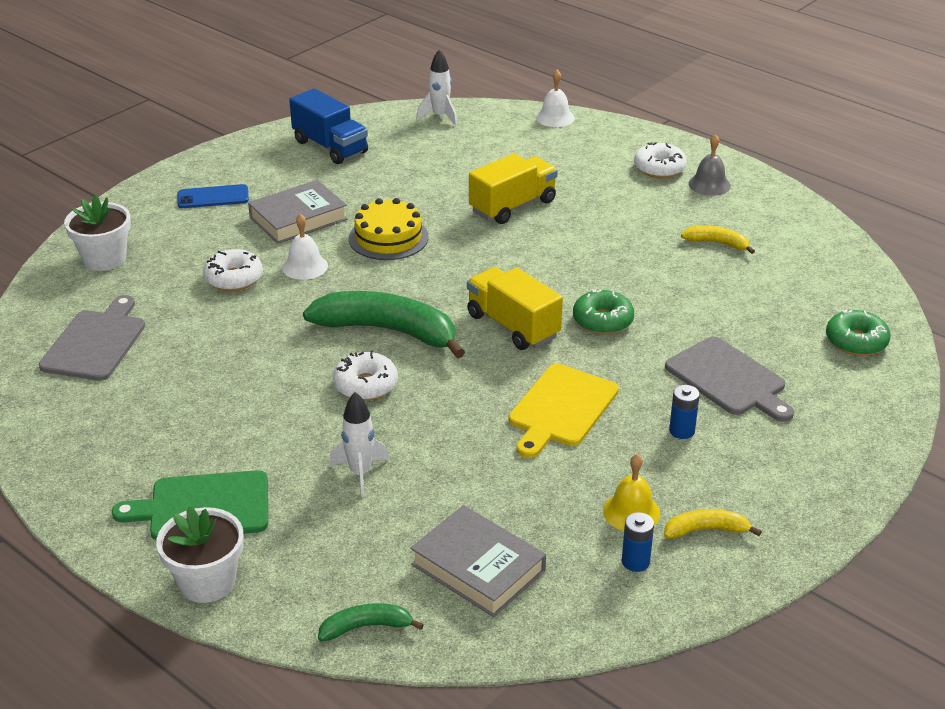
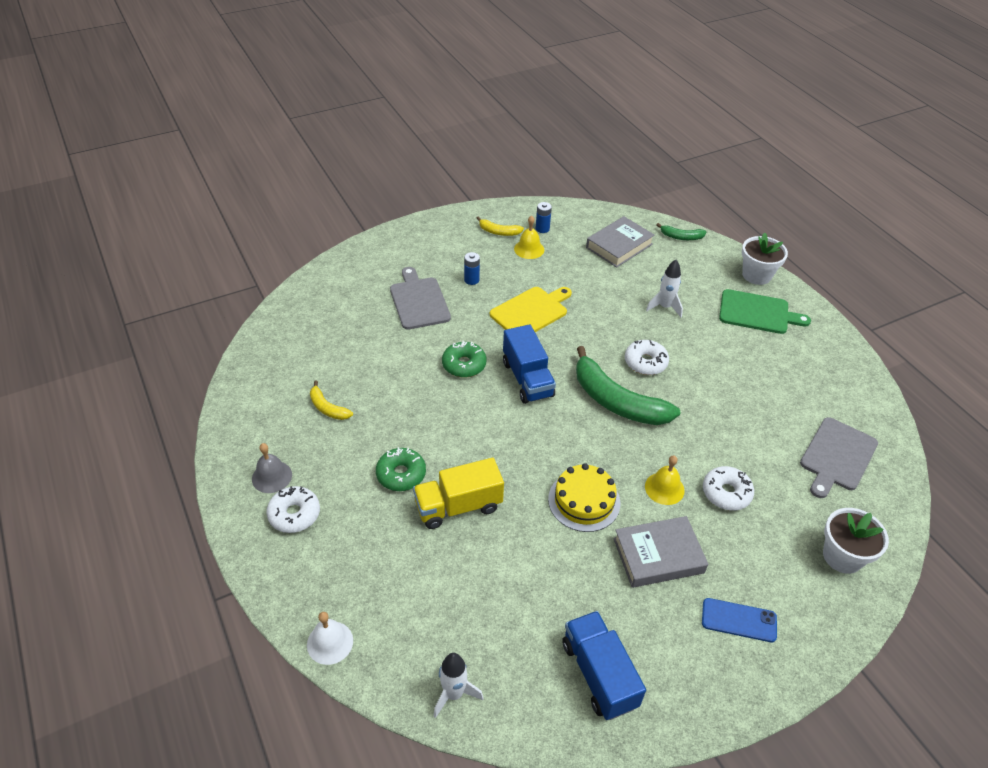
camera: 160 degrees left, 10 degrees up
(305, 266) = (664, 488): white bell -> yellow bell
(478, 568) = (619, 246): grey book -> grey book turned 75 degrees clockwise
(513, 326) = (527, 379): yellow truck -> blue truck
(856, 341) = (319, 302): green donut -> green donut (401, 474)

